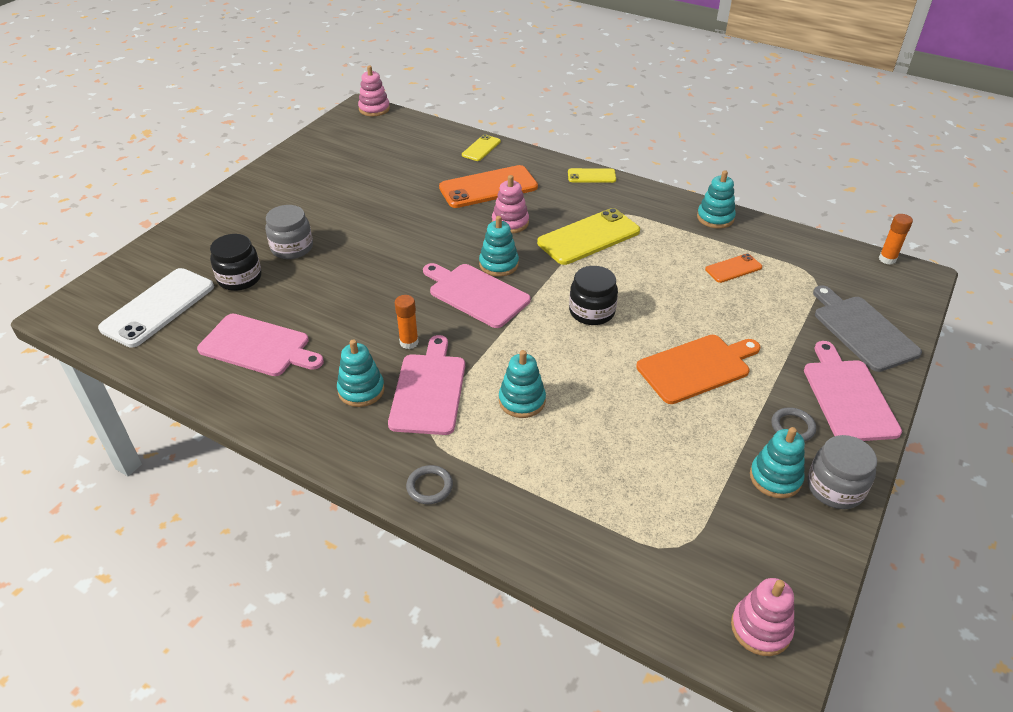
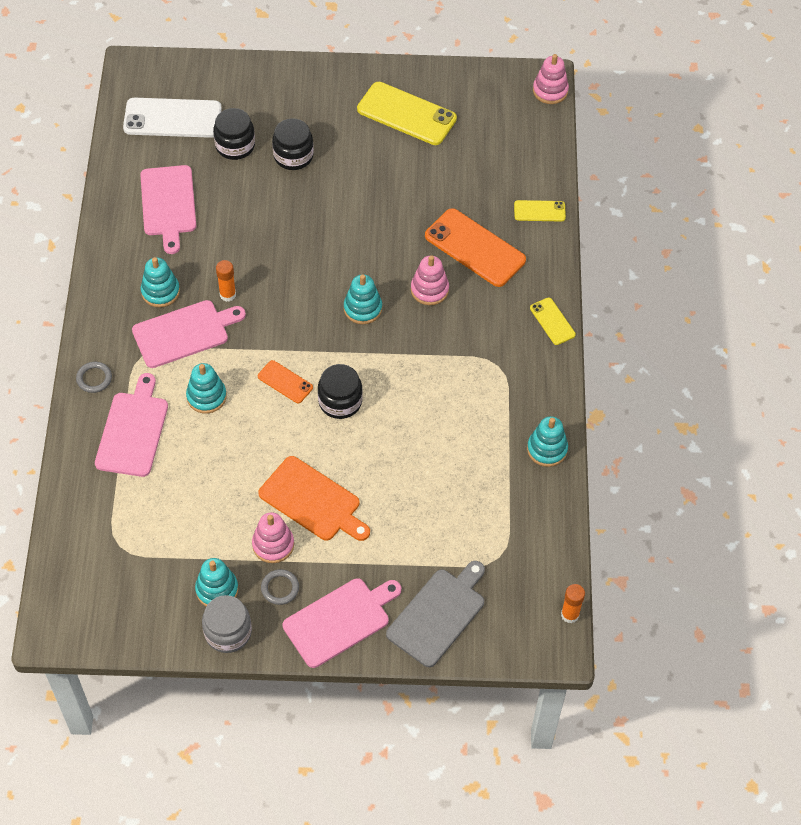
camera: 60 degrees right, 15 degrees up
(292, 248) = (293, 156): grey jar -> black jar
(476, 294) = (312, 311): pink cutting board -> pink cutting board (133, 430)
(588, 237) = (446, 358): yellow phone -> yellow phone (406, 114)
(733, 268) = (470, 488): orange phone -> orange phone (285, 382)
(760, 628) = (76, 614): pink stacking toy -> pink stacking toy (273, 544)

